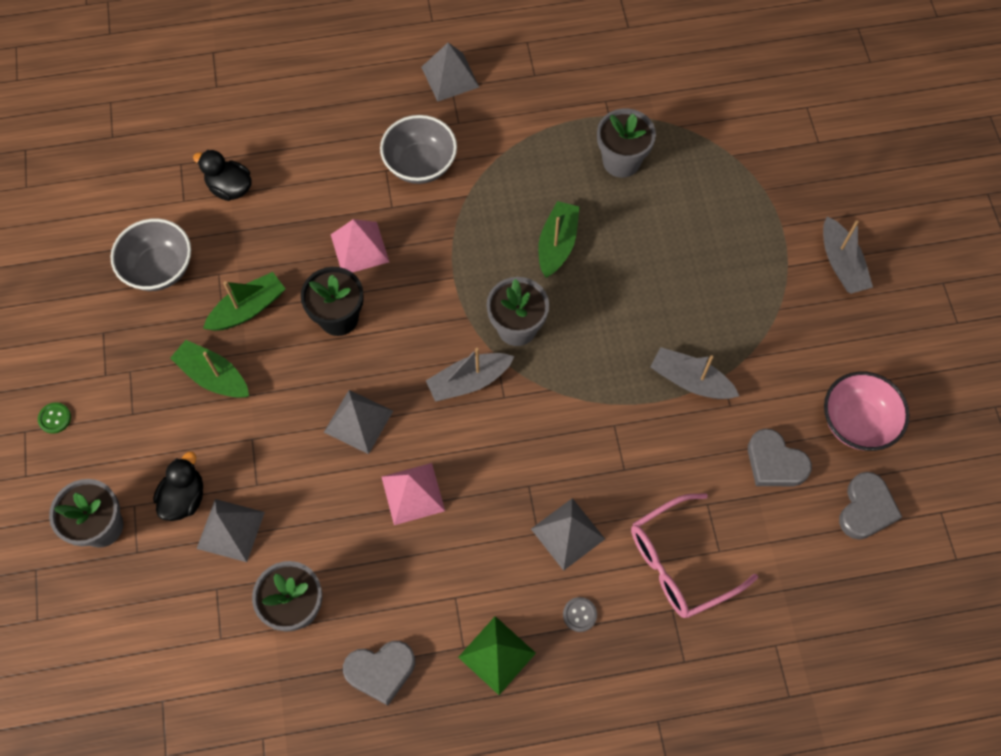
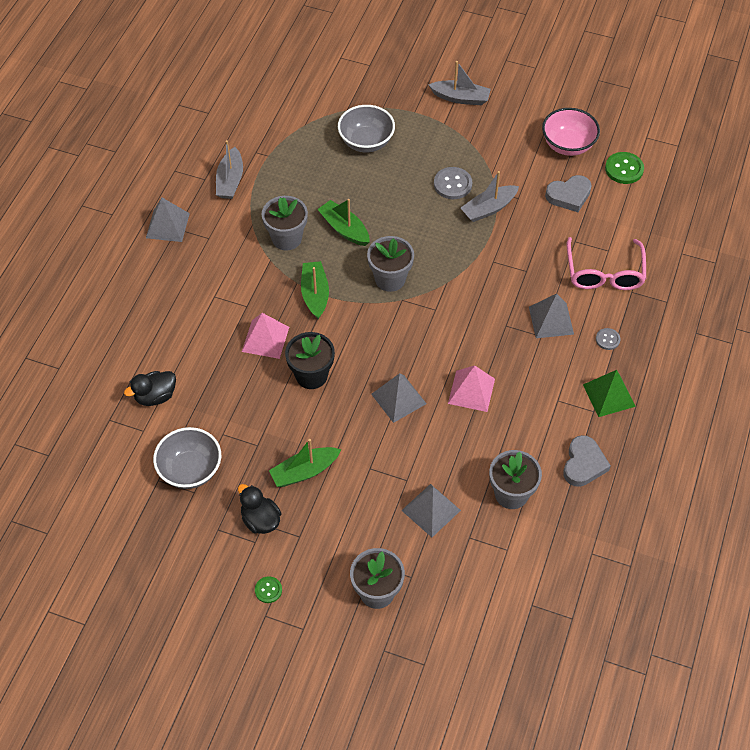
camera: 60 degrees left, 10 degrees down
(184, 498) = (388, 529): black duck -> black duck (260, 520)
(248, 309) = (265, 427): green boat -> green boat (315, 294)
(420, 164) = (225, 274): grey bowl -> grey bowl (366, 142)
(469, 381) = (411, 323): grey boat -> grey boat (230, 181)
(621, 161) = (308, 166): grey flower pot -> grey flower pot (286, 238)
(700, 323) = (452, 184): none -> grey button
(866, 509) = (624, 169): grey heart -> green button

